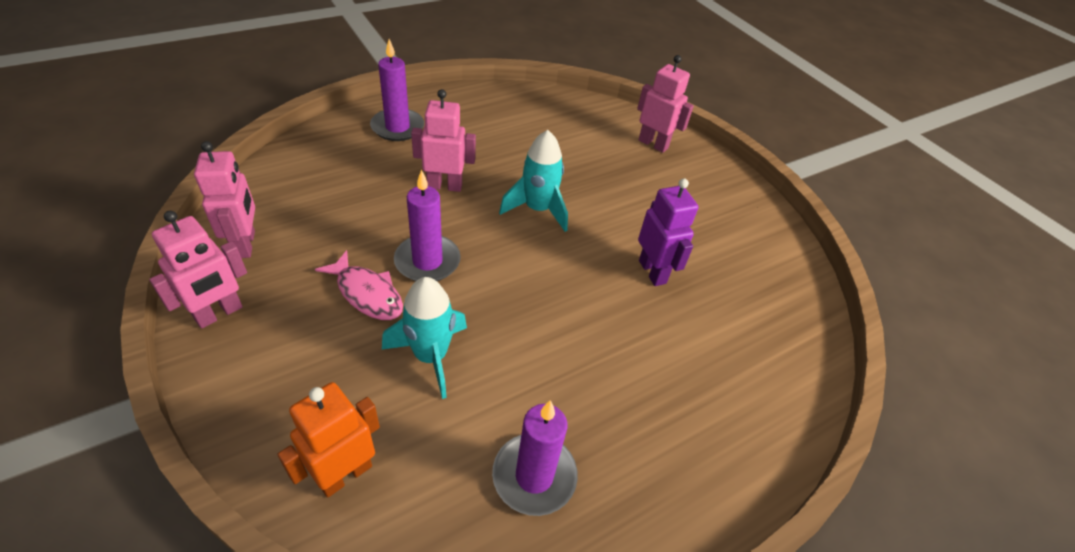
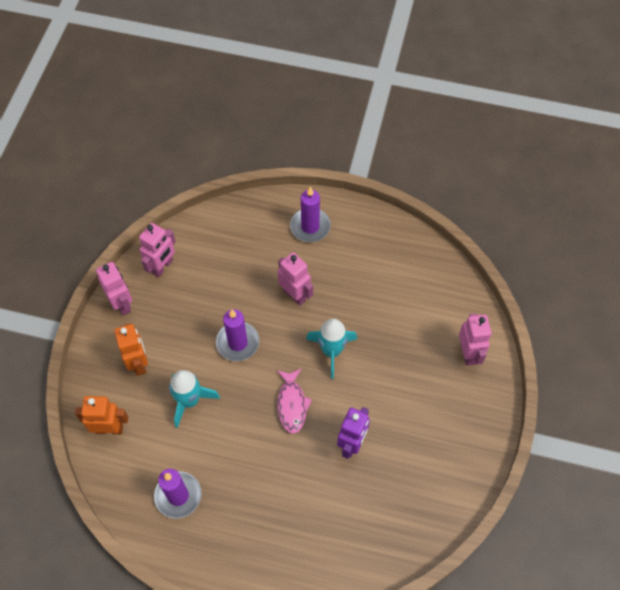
camera: 50 degrees right, 15 degrees up
(219, 314) = (122, 304): pink robot -> pink robot turned 120 degrees counterclockwise
(313, 363) = (139, 363): none -> orange robot
(367, 293) = (192, 341): pink fish -> pink fish (292, 404)

